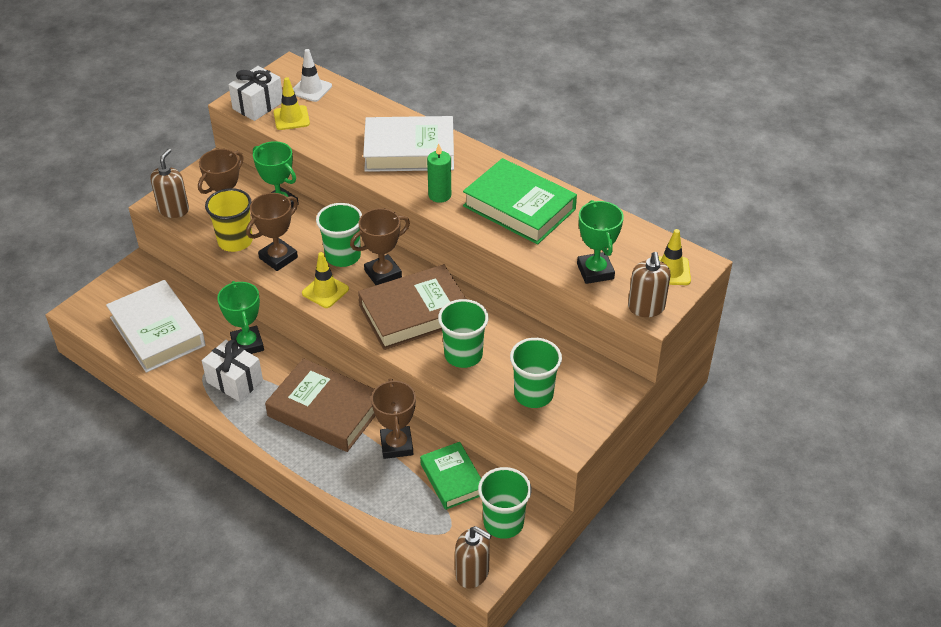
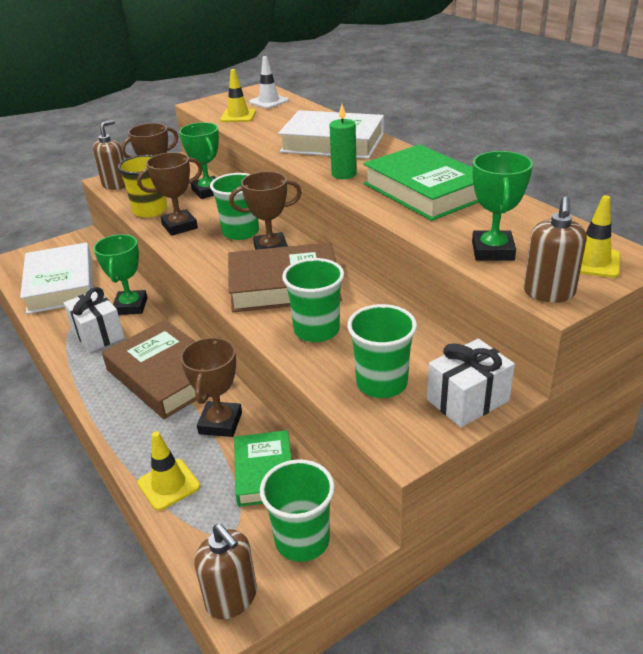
camera: 20 degrees right, 10 degrees down
(258, 105) = (215, 107): white gift -> white gift (467, 400)
(325, 291) = (205, 256): yellow traffic cone -> yellow traffic cone (169, 484)

